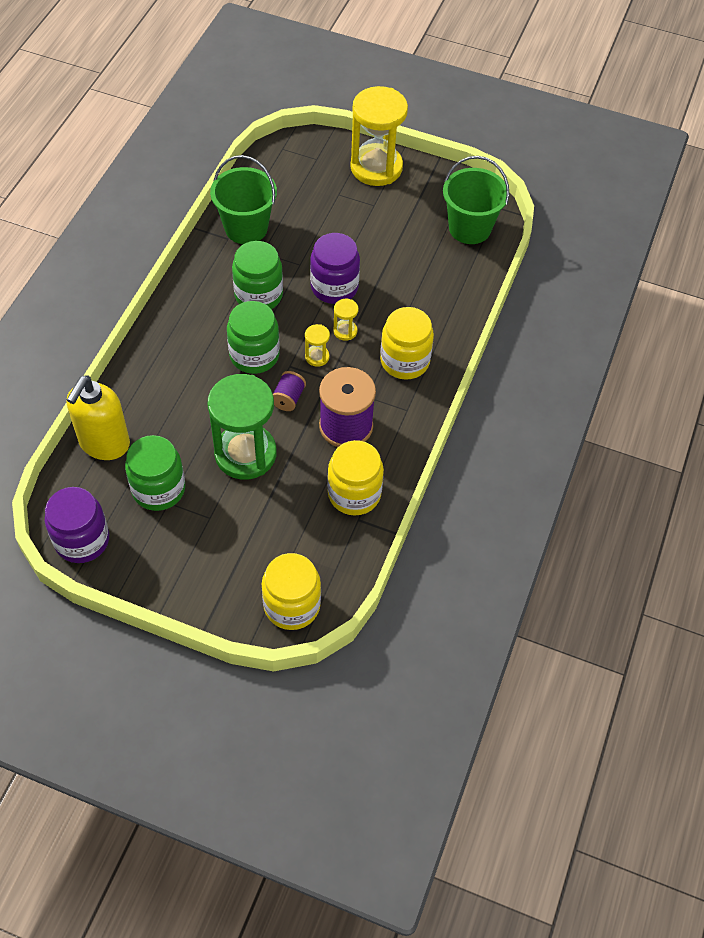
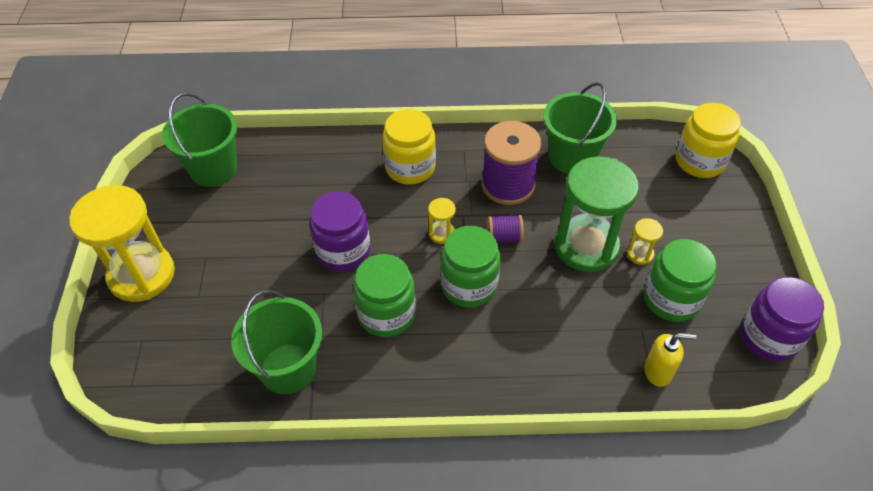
camera: 110 degrees left, 5 degrees down
(104, 443) = (658, 372): yellow soap dispenser -> yellow soap dispenser, size x0.56
(345, 331) = (397, 222): yellow hourglass -> yellow hourglass (640, 254)
(354, 494) = (572, 157): yellow jar -> green bucket

